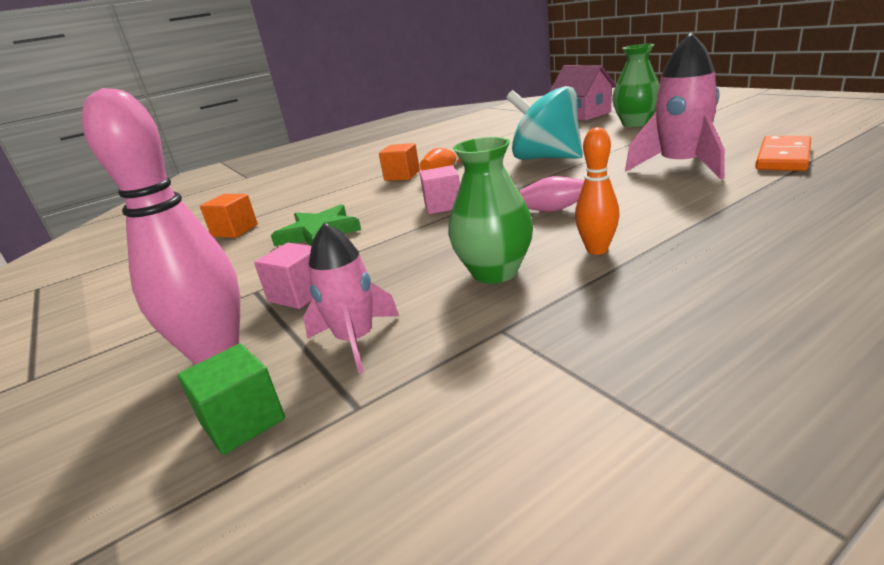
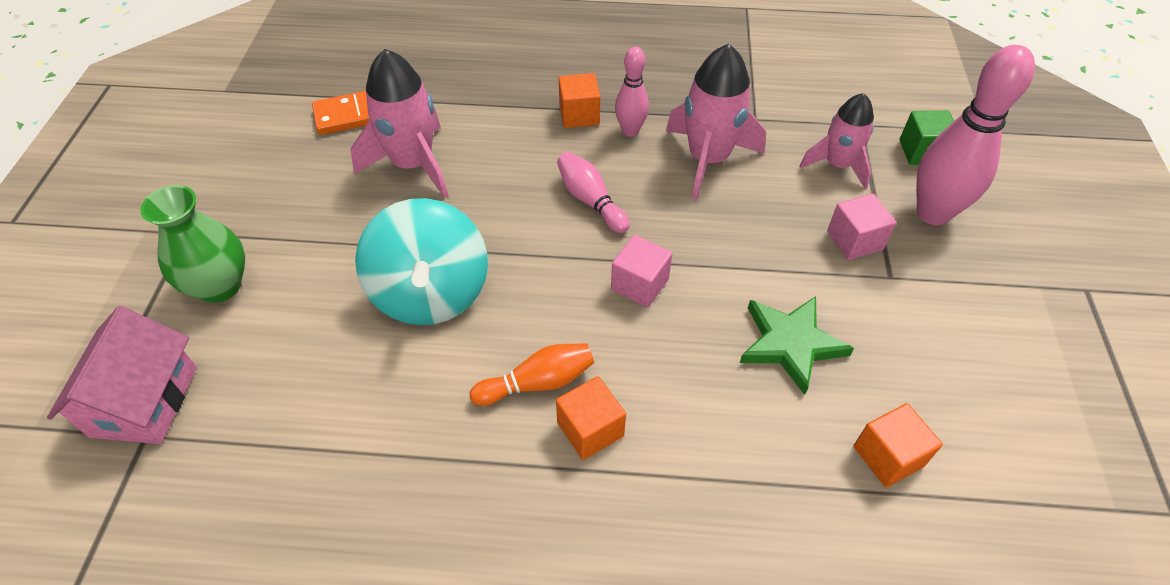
camera: 145 degrees left, 25 degrees up
(494, 272) = (708, 159): green vase -> pink rocket
(597, 250) = (630, 131): orange bowling pin -> pink bowling pin
(660, 234) = (579, 115): none -> orange cube

